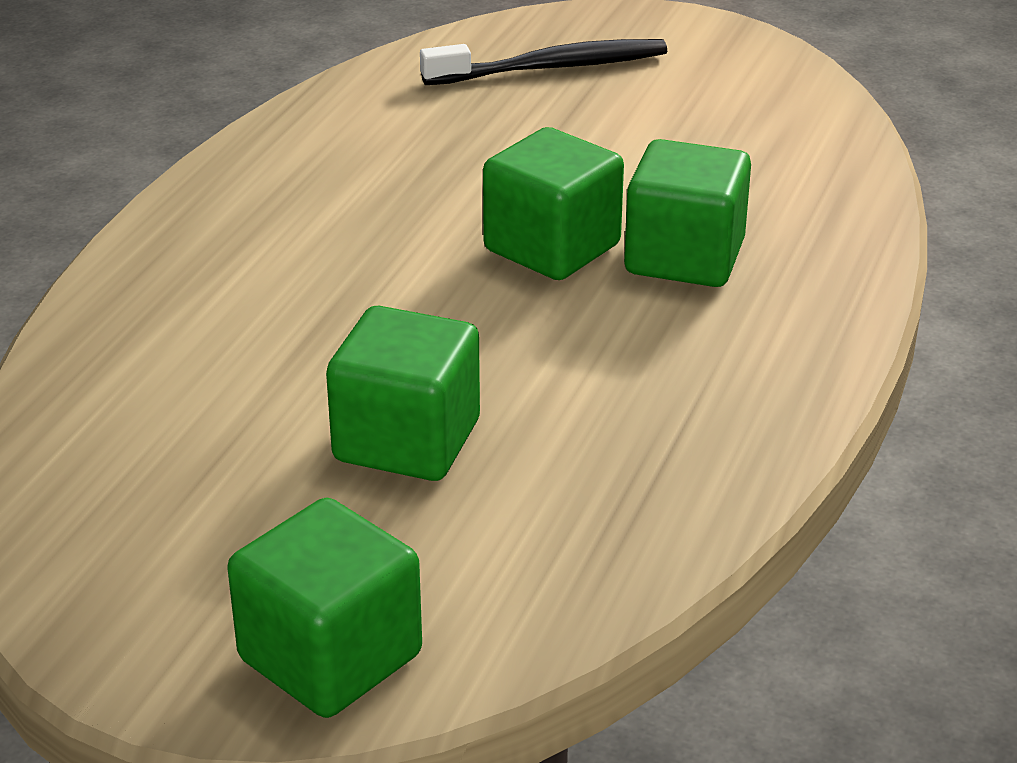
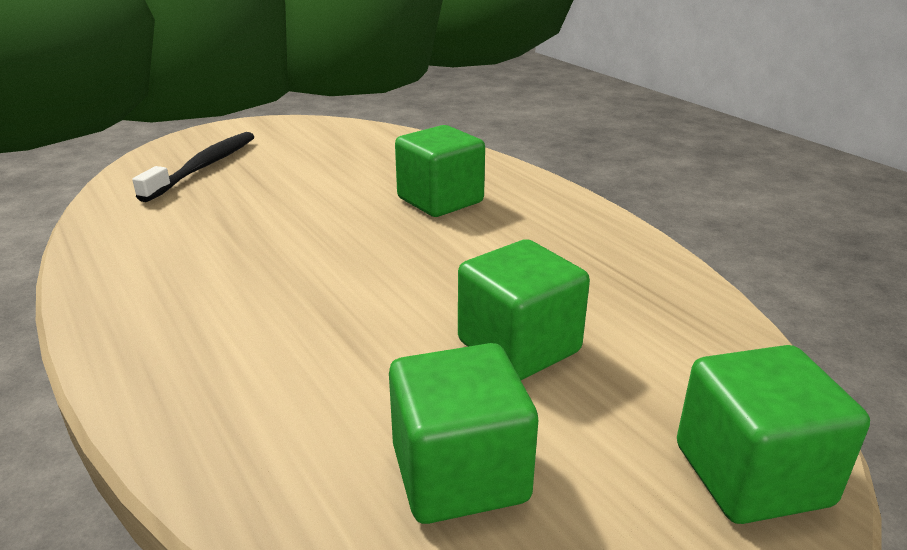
camera: 55 degrees left, 5 degrees down
(552, 248) = (377, 228): green cube -> green cube (459, 473)

